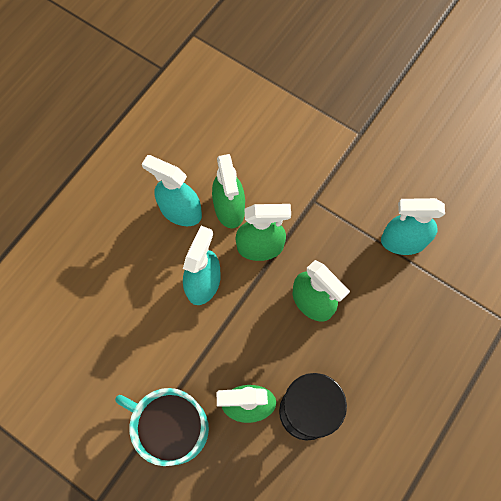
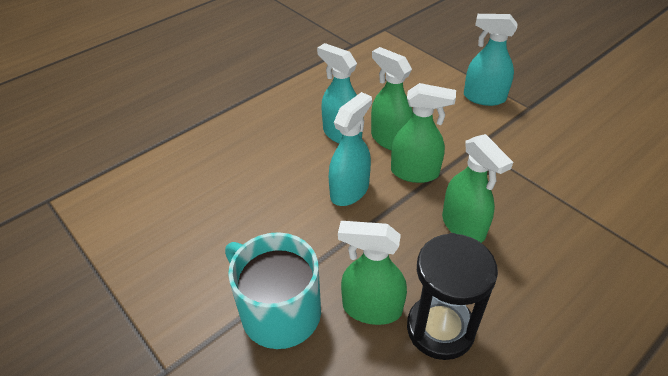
camera: 15 degrees right, 25 degrees down
(229, 208) = (390, 139): green spray bottle -> green spray bottle turned 135 degrees clockwise
(403, 241) = (570, 192): turquoise spray bottle -> turquoise spray bottle (484, 97)

